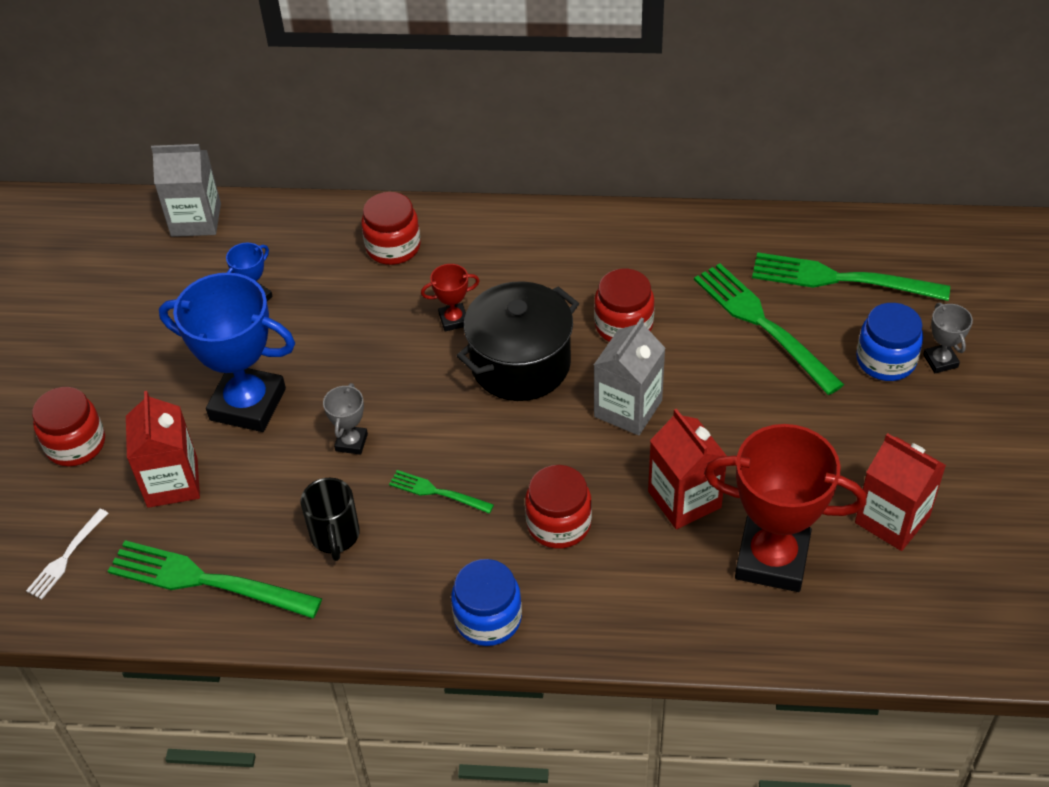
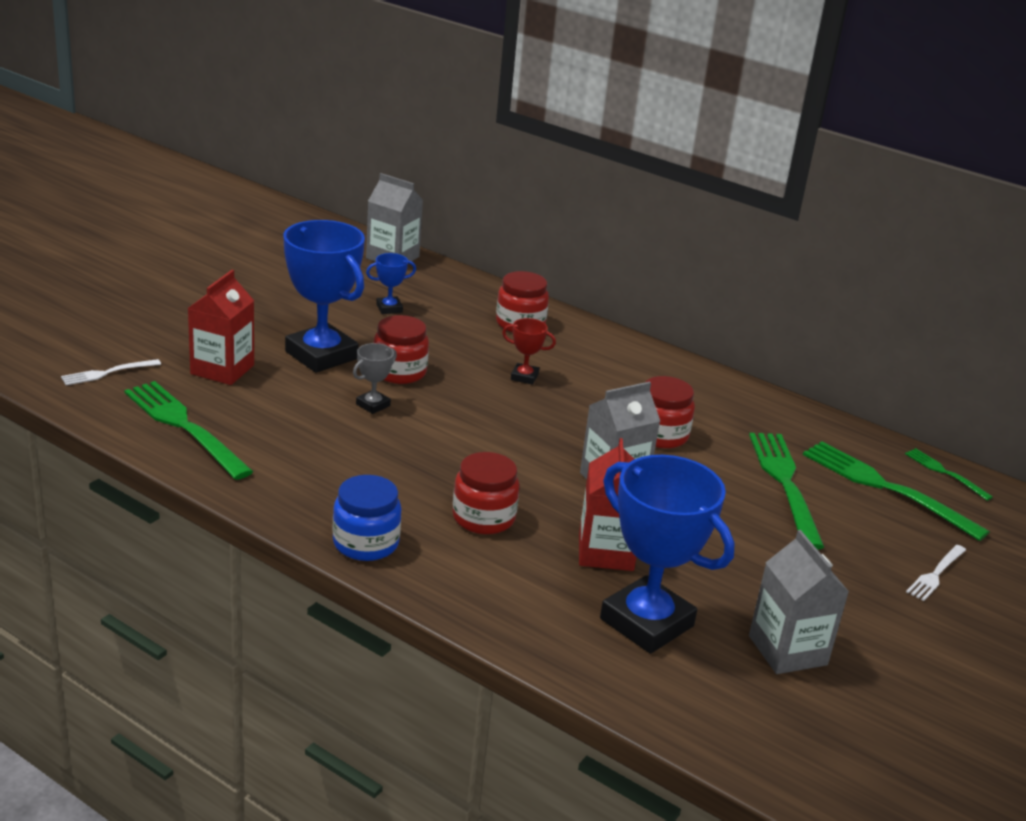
camera: 25 degrees right, 20 degrees down
(76, 444) = (182, 324): red jar -> red jar (399, 372)
(335, 536) = (303, 446): black mug -> none
(436, 492) = (406, 458): green fork -> green fork (944, 472)
(520, 364) = (551, 420): black pot -> none
(772, 559) = (646, 622): red trophy -> blue trophy
(885, 360) = (881, 552): blue jar -> none
(892, 519) = (787, 650): red carton -> grey carton
(940, 361) = (935, 574): grey trophy -> white fork

